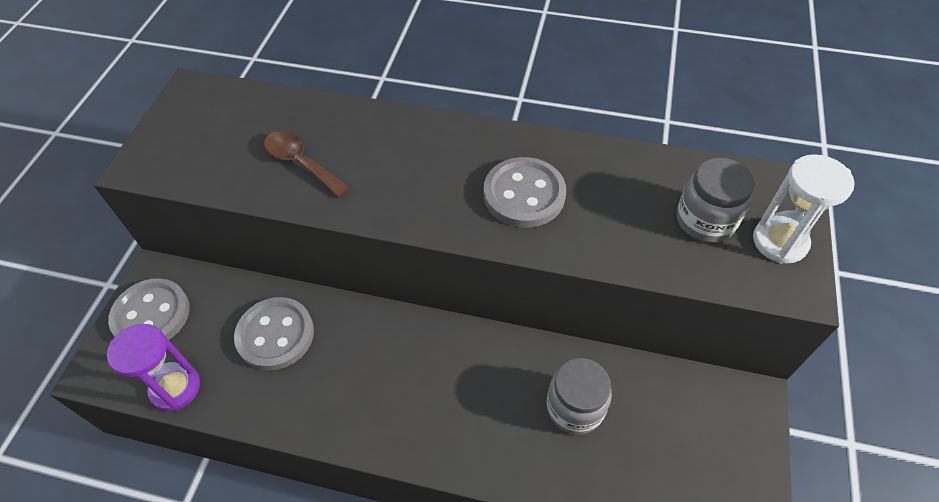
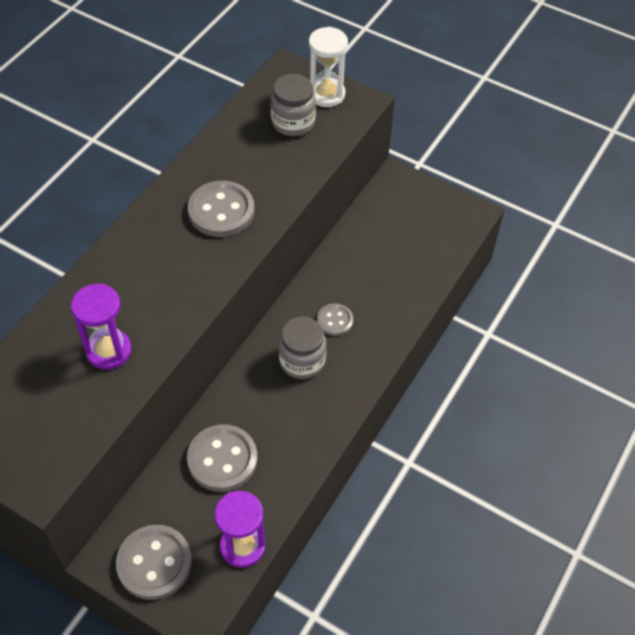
camera: 75 degrees left, 0 degrees up
(301, 163) = (109, 351): brown spoon -> purple hourglass
(490, 392) = (335, 321): none -> grey button
(575, 407) = (365, 274): grey jar -> grey jar (302, 361)

